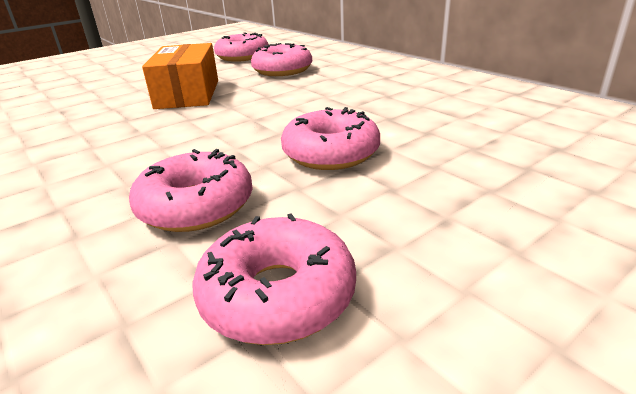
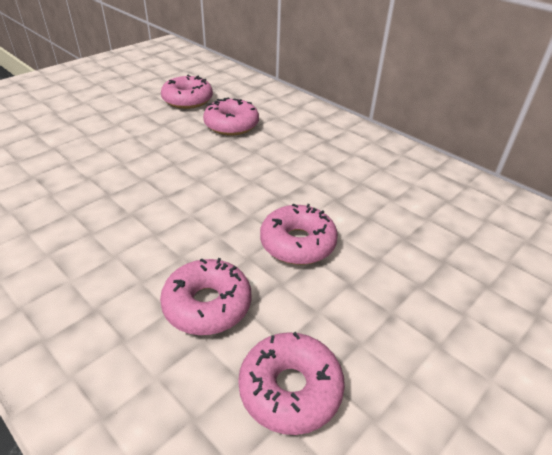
camera: 10 degrees left, 10 degrees up
(188, 94) = (153, 158): orange box -> none

